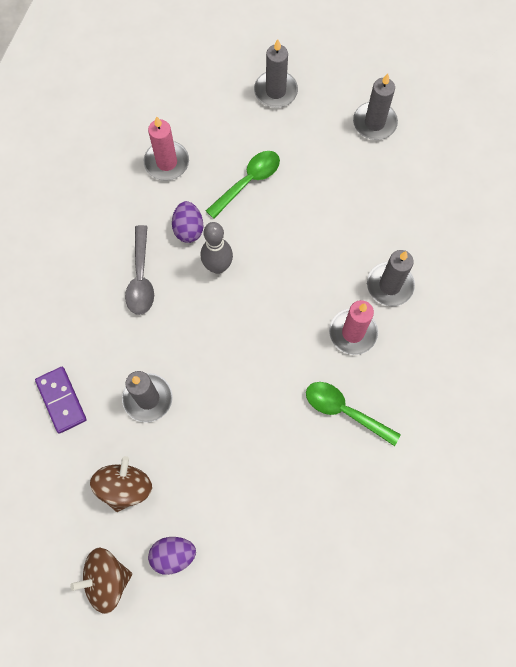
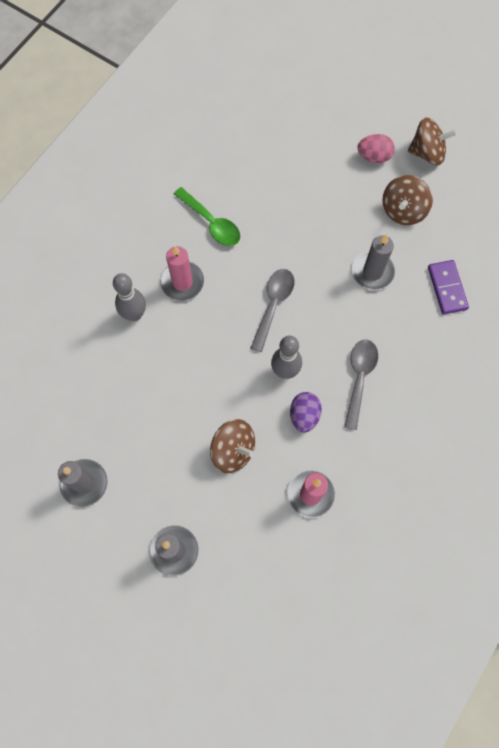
camera: 165 degrees left, 0 degrees up
(173, 555) = (374, 156): purple egg -> pink egg
(248, 182) = (233, 450): green spoon -> brown spinning top
(248, 332) = (273, 305): none -> grey spoon
(390, 285) = (134, 314): grey candle -> grey bowling pin

